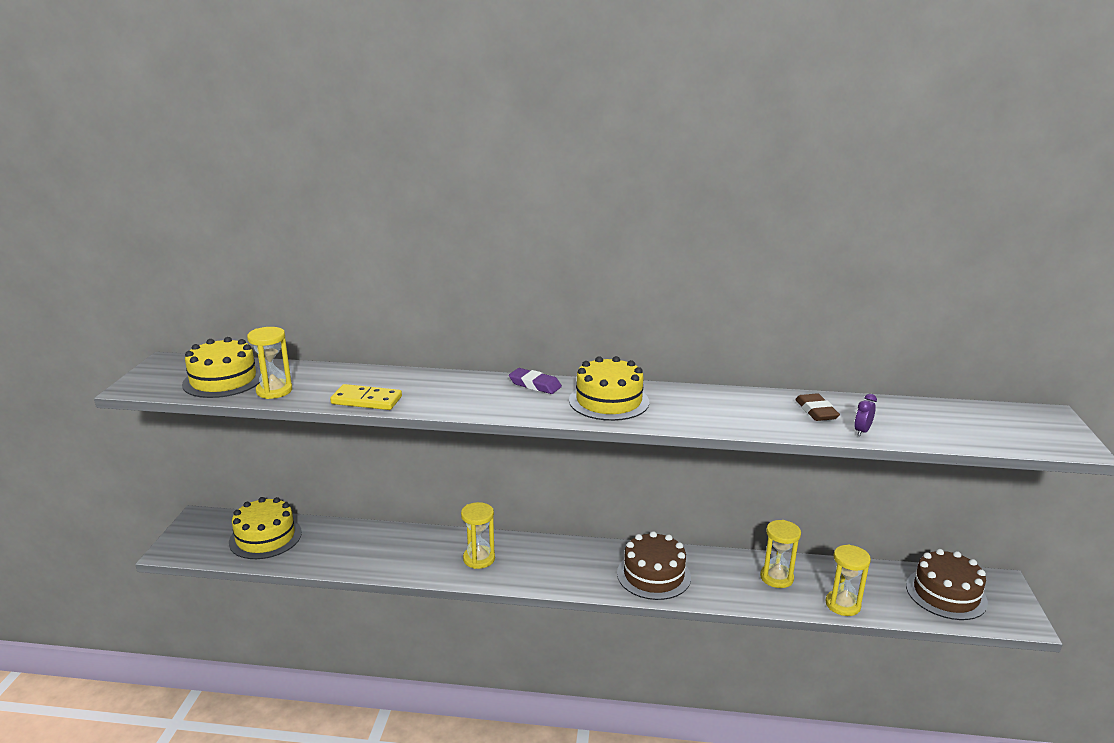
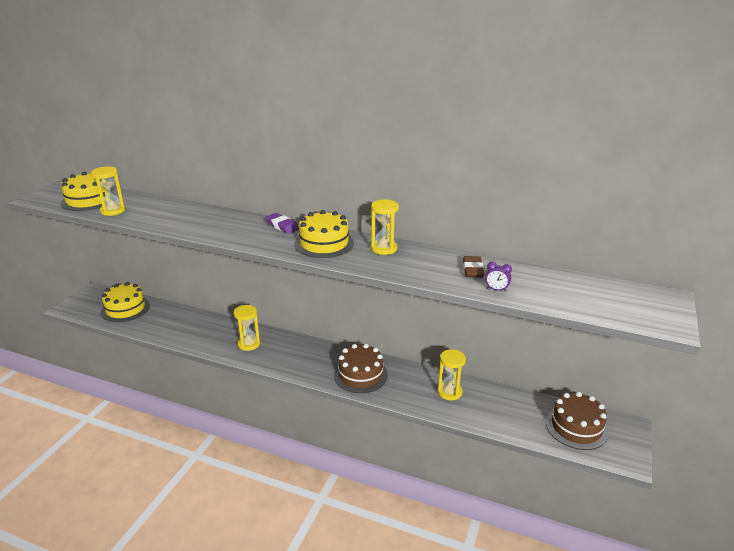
camera: 15 degrees right, 5 degrees up
(366, 400) = (164, 223): yellow domino -> none
(843, 605) = (488, 420): yellow hourglass -> yellow hourglass (384, 248)
(862, 431) = (496, 289): purple clock -> purple clock turned 120 degrees counterclockwise

